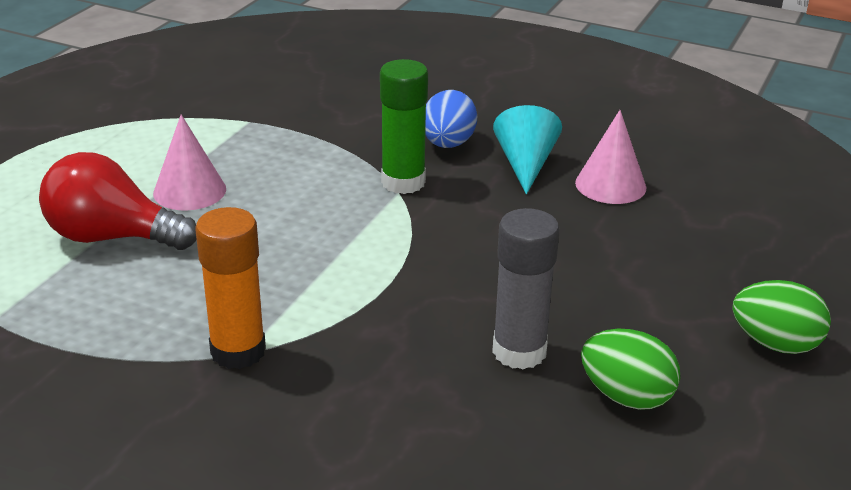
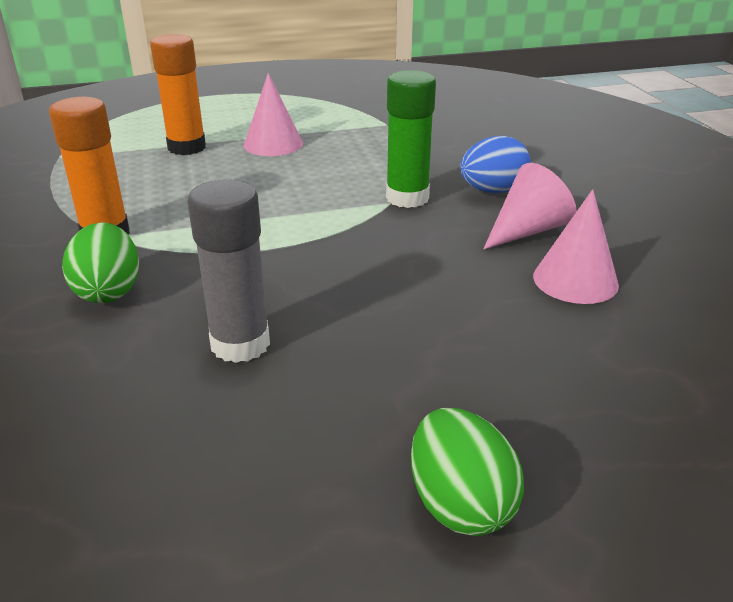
camera: 50 degrees right, 0 degrees up
(112, 237) = (187, 147): red light bulb -> orange glue stick
(525, 164) = (527, 230): turquoise cone -> pink cone
(626, 396) = (237, 434): green egg -> green egg (109, 291)

